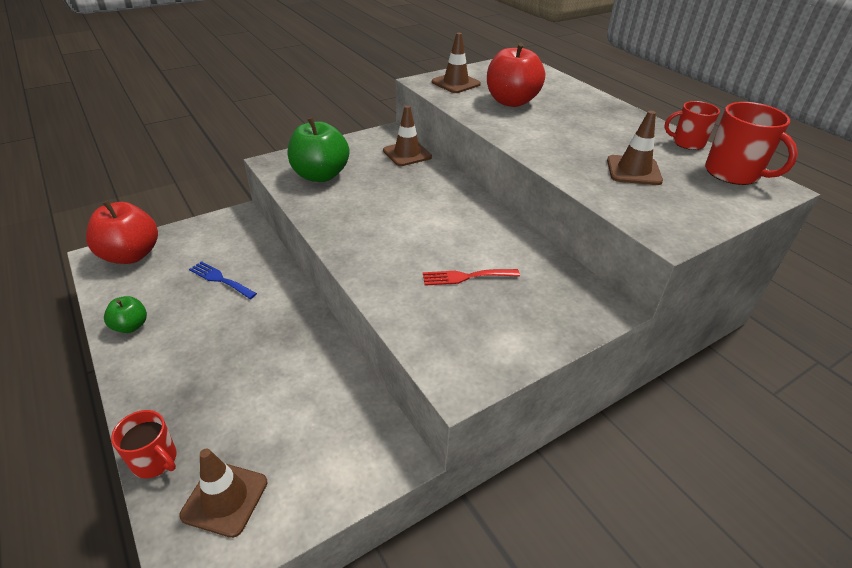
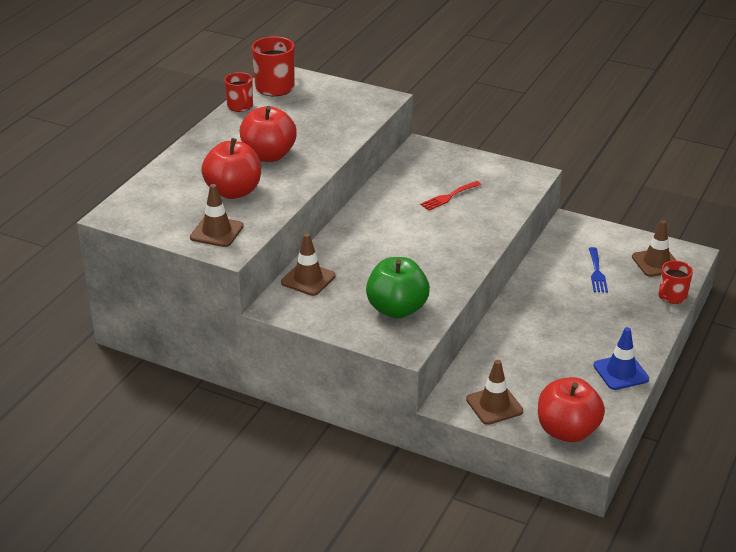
camera: 120 degrees left, 5 degrees down
(131, 326) = (621, 372): green apple -> blue traffic cone
(155, 460) = (672, 296): red mug -> red mug turned 135 degrees counterclockwise
(220, 279) = (533, 361): blue fork -> blue fork (597, 272)
(466, 277) = (448, 197): red fork -> red fork turned 90 degrees clockwise
(564, 129) = (268, 155): none -> red apple
(633, 171) = (311, 119): brown traffic cone -> brown traffic cone (494, 405)

